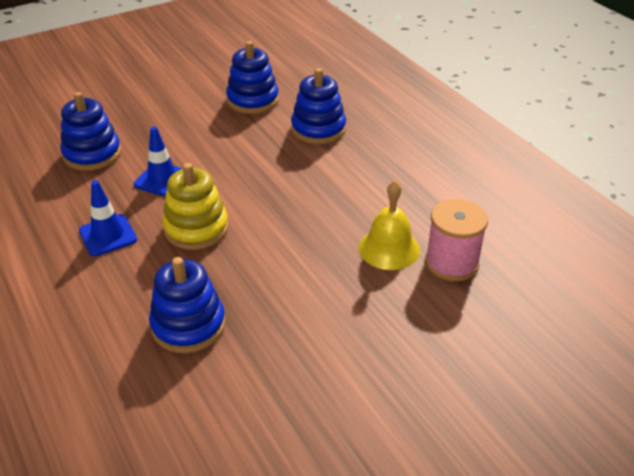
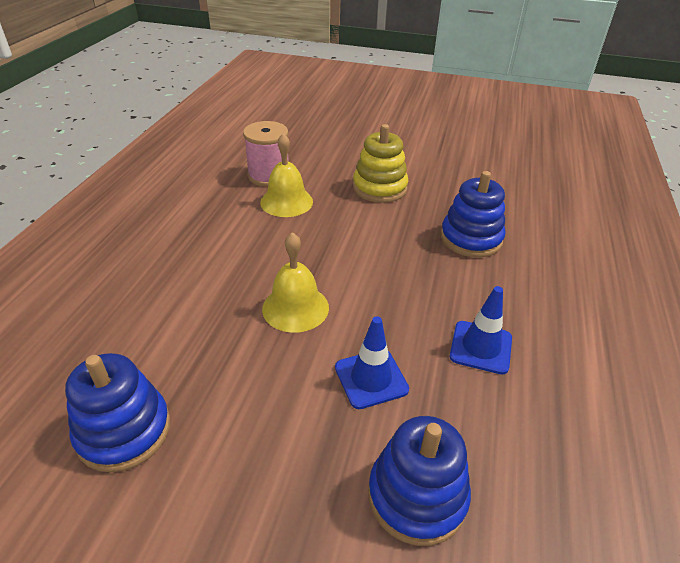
camera: 135 degrees left, 0 degrees up
(196, 228) = (395, 300): yellow stacking toy -> yellow stacking toy (379, 188)
(254, 184) = (295, 308): none -> yellow bell
(318, 129) = (149, 325): blue stacking toy -> none

